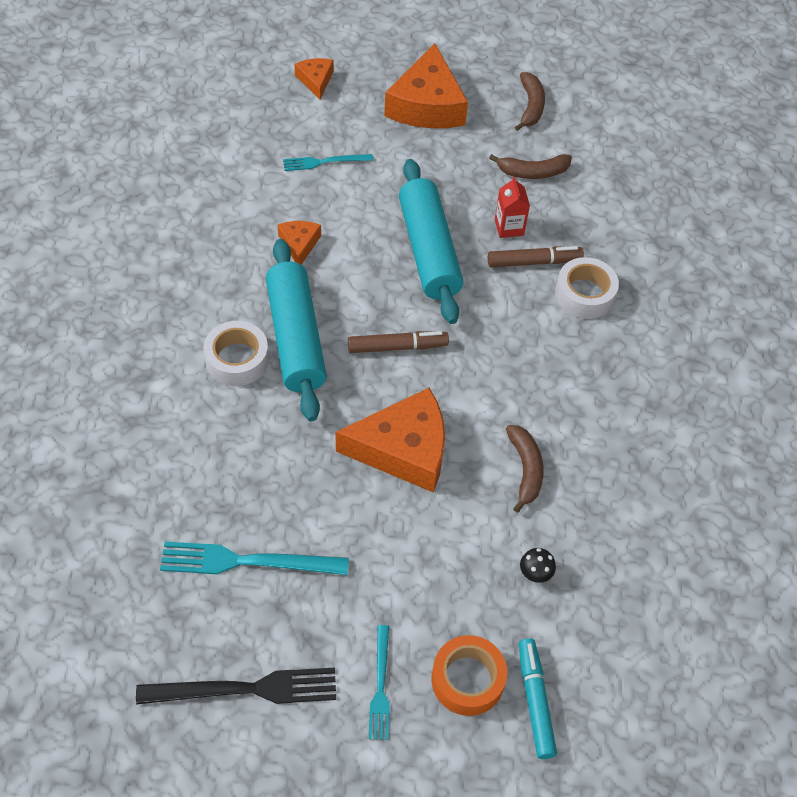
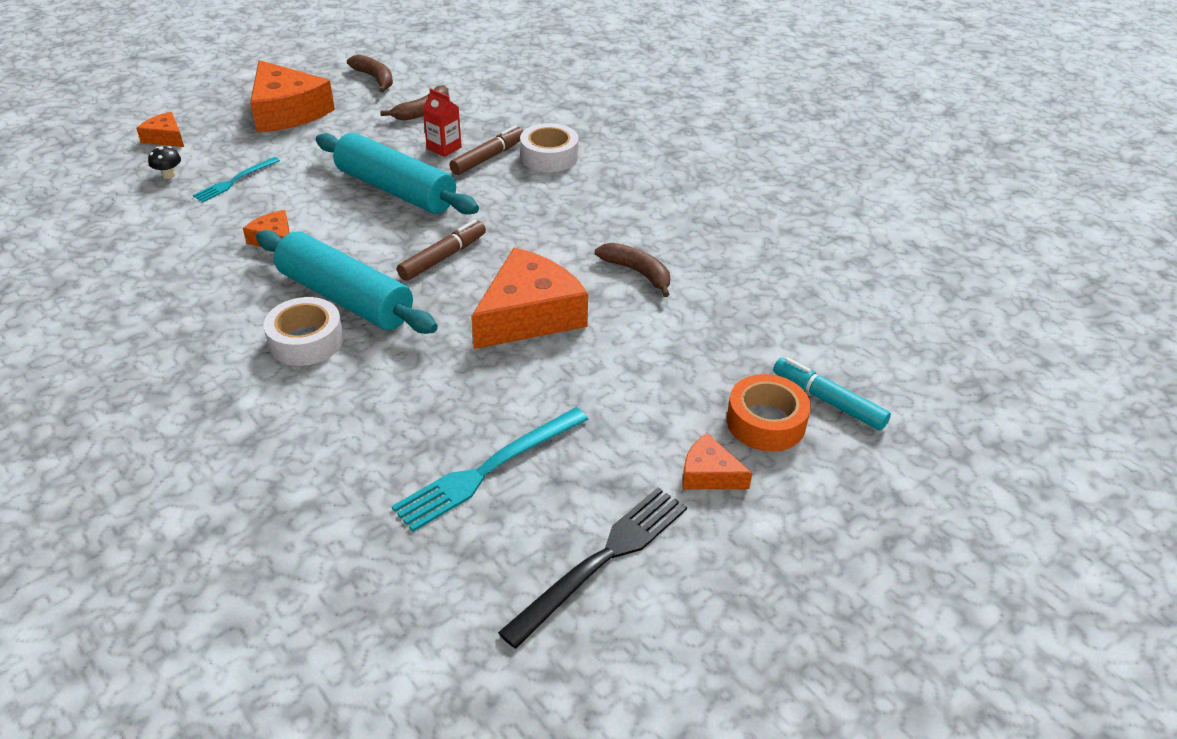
camera: 40 degrees left, 15 degrees down
(380, 686) = (709, 474): turquoise fork -> orange cheese
(535, 573) = (725, 326): black mushroom -> black mushroom (169, 175)

